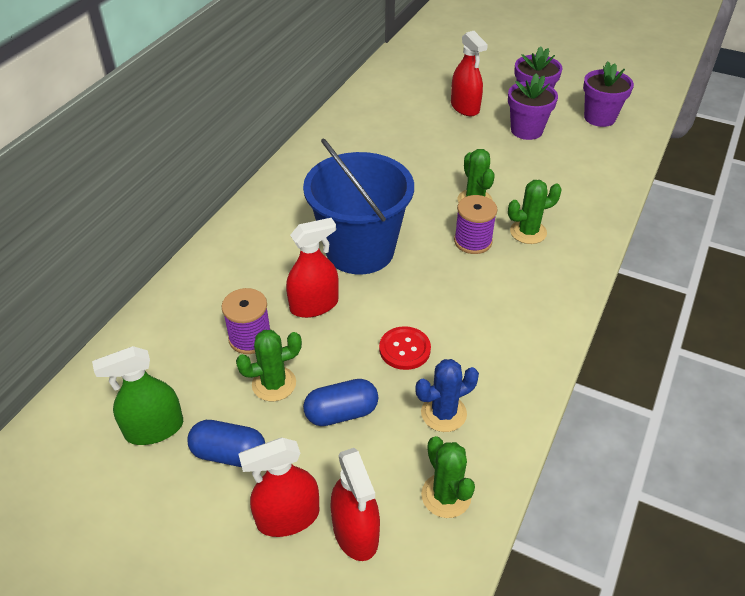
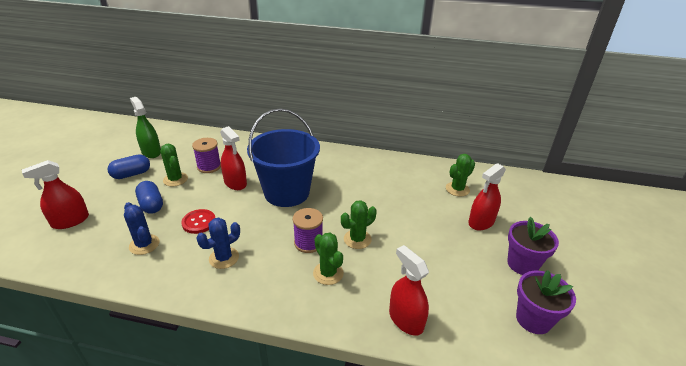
camera: 75 degrees right, 10 degrees down
(229, 454) = (131, 174): blue capsule -> blue capsule turned 60 degrees clockwise
(288, 517) = (88, 198): red spray bottle -> red spray bottle (406, 320)
(446, 495) = (82, 252): green cactus -> green cactus (457, 189)
(488, 322) = (224, 258): none -> blue cactus
(526, 130) = (472, 263): purple flower pot -> none

